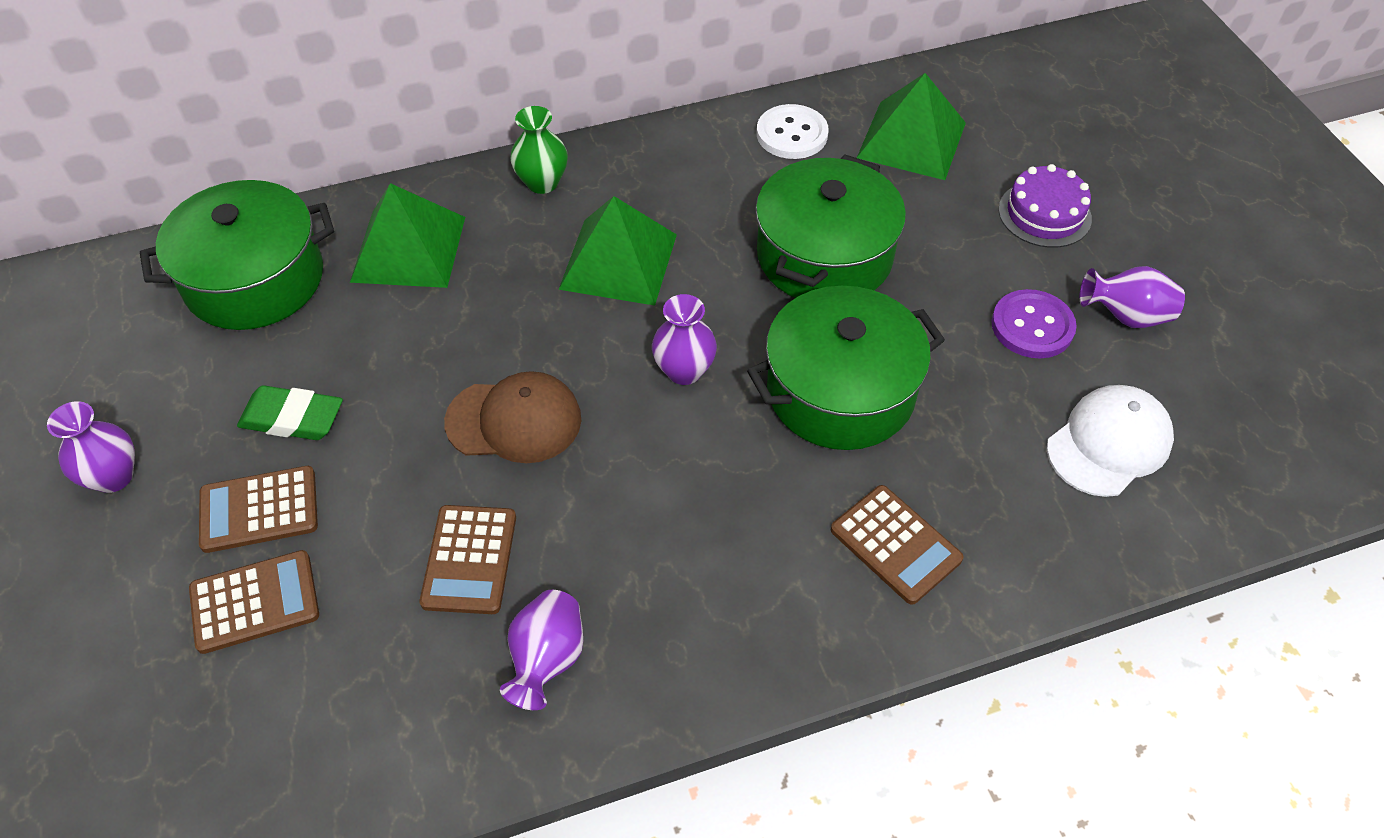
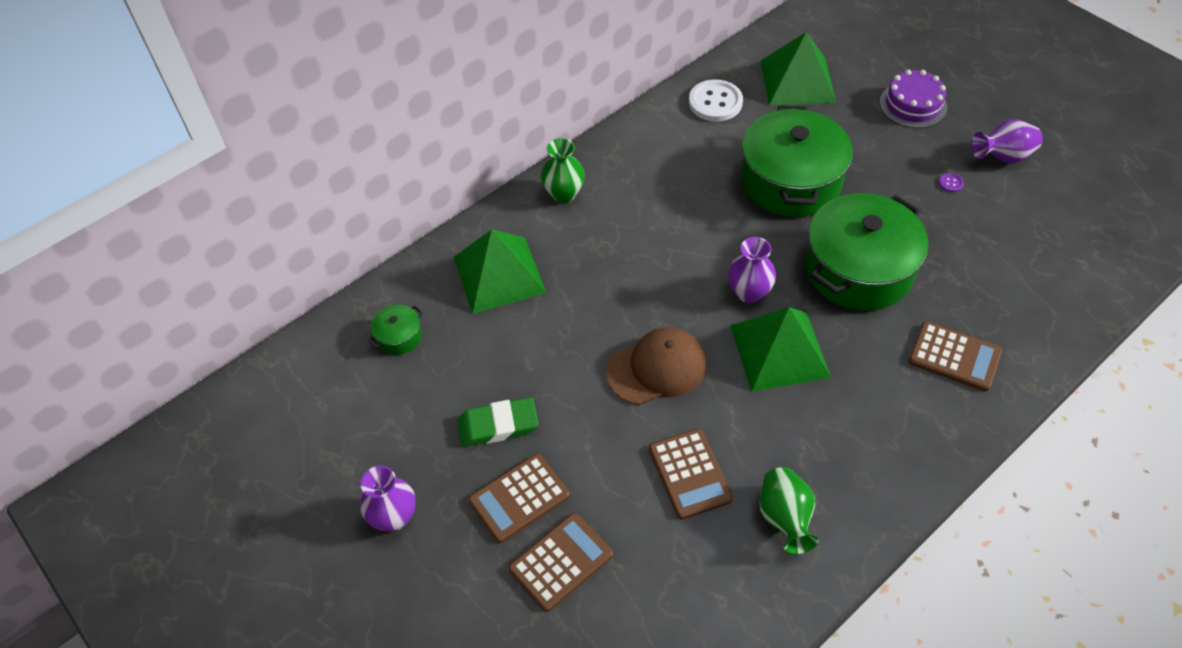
camera: 20 degrees left, 0 degrees up
(255, 279) = (399, 336): green pot -> green pot, size x0.41
(547, 660) = (785, 518): purple vase -> green vase
(618, 261) = (655, 232): green pyramid -> green pyramid (779, 350)
(1032, 326) = (950, 183): purple button -> purple button, size x0.41
(1109, 443) = (1041, 243): white cap -> none

